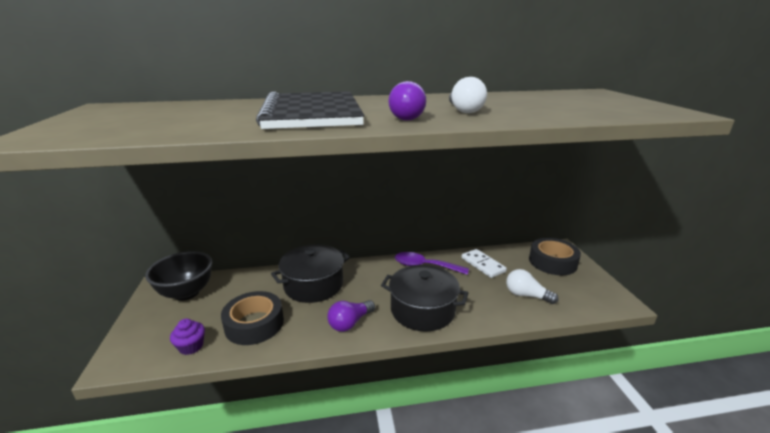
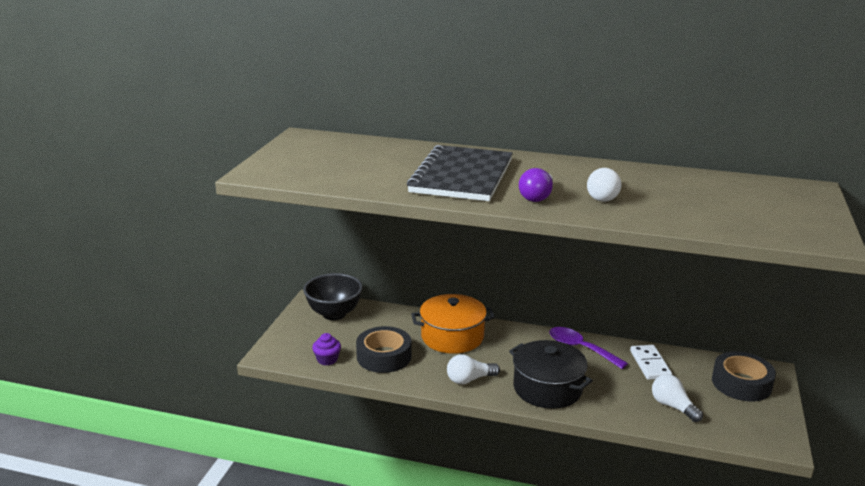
camera: 25 degrees right, 0 degrees up
(313, 285) = (452, 337): black pot -> orange pot
(350, 323) = (469, 379): purple light bulb -> white light bulb

